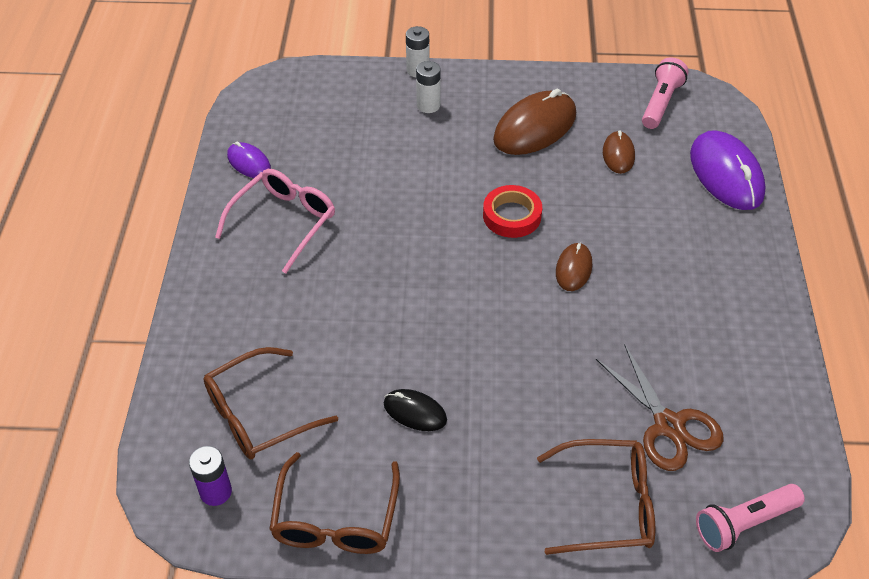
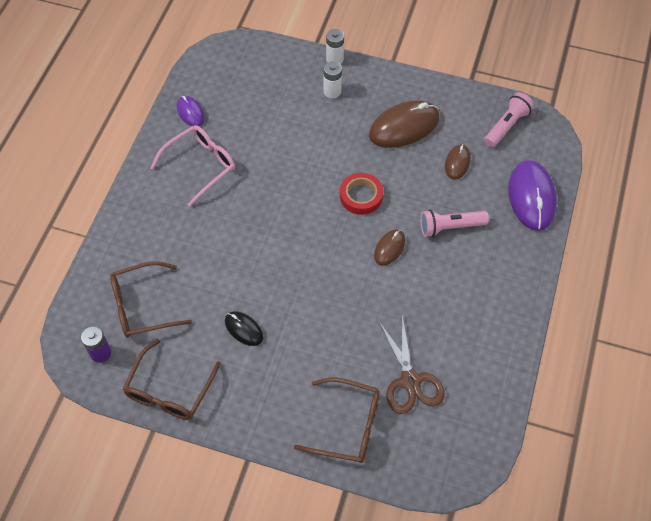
camera: 15 degrees right, 10 degrees up
(744, 523) = (433, 461): pink flashlight -> pink flashlight (450, 227)

